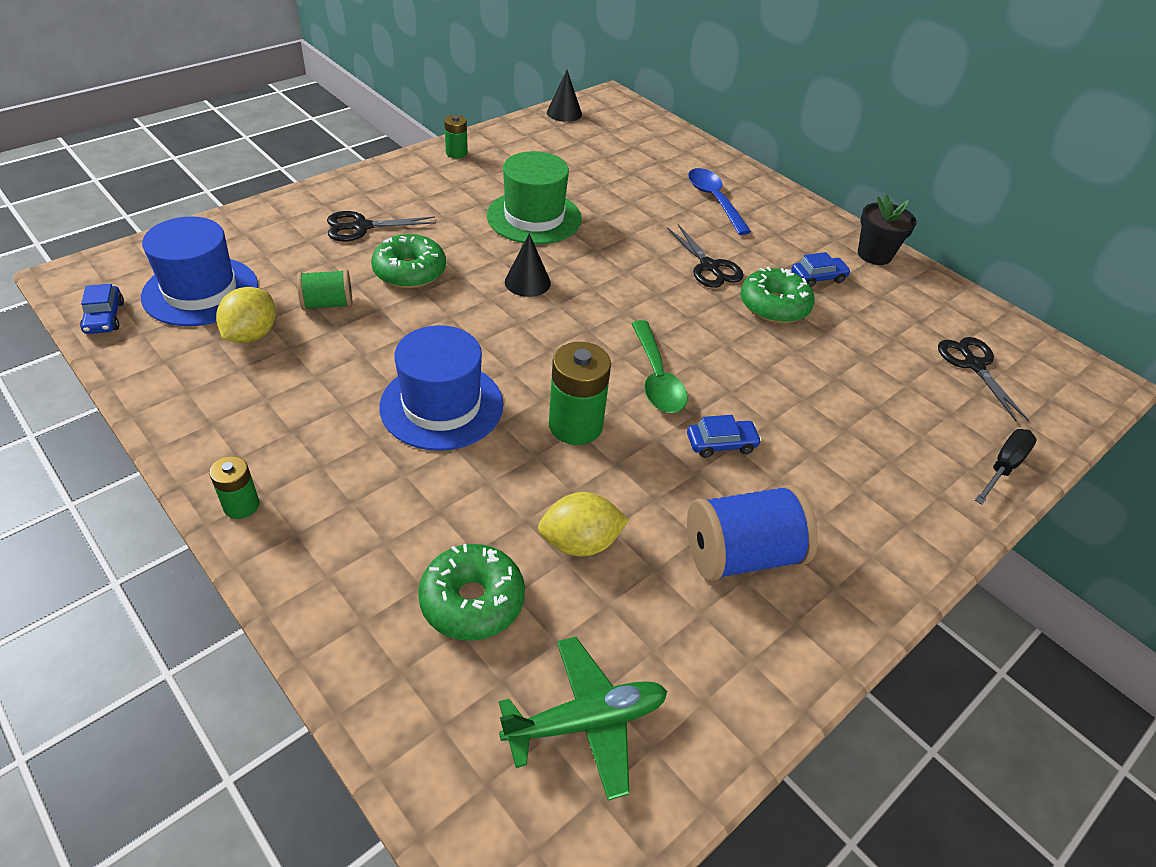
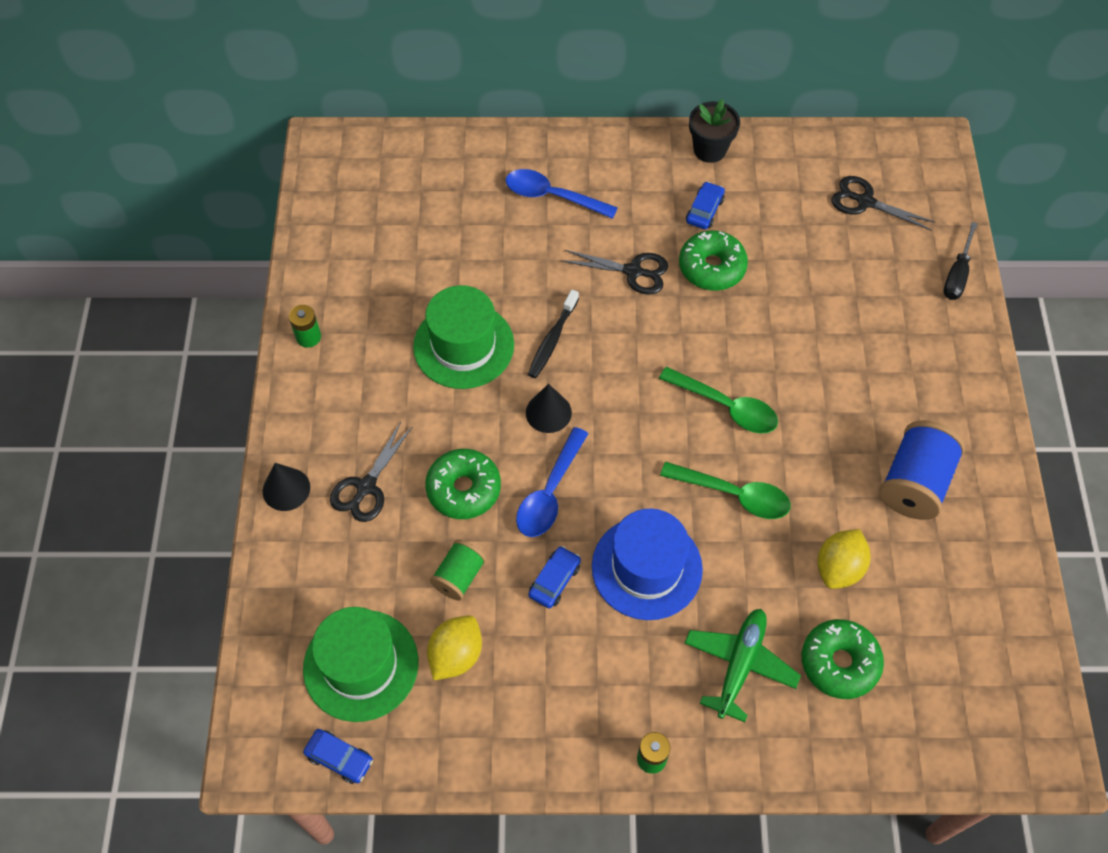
camera: 45 degrees left, 15 degrees up
(200, 291) = (361, 665): blue hat -> green hat
(251, 335) = (456, 655): yellow lemon -> yellow lemon turned 60 degrees clockwise
(455, 316) = (550, 492): none -> blue spoon
(564, 113) = (316, 202): black cone -> black cone (286, 489)
(575, 425) = (733, 494): green battery -> green spoon
(586, 721) = (966, 657): green plane -> green plane (739, 664)
(594, 255) = (552, 339): none -> black toothbrush
(721, 443) = (818, 418): blue car -> blue car (554, 580)
(1003, 467) = (957, 274): black screwdriver -> black screwdriver turned 150 degrees counterclockwise

